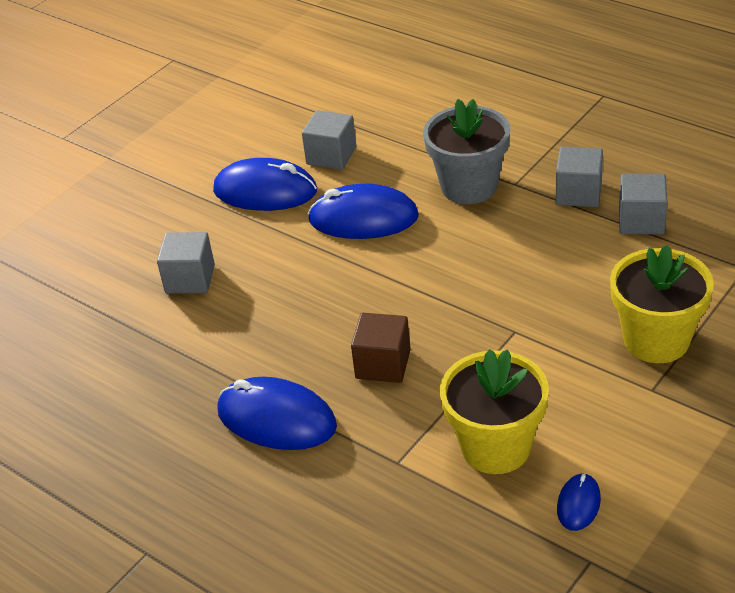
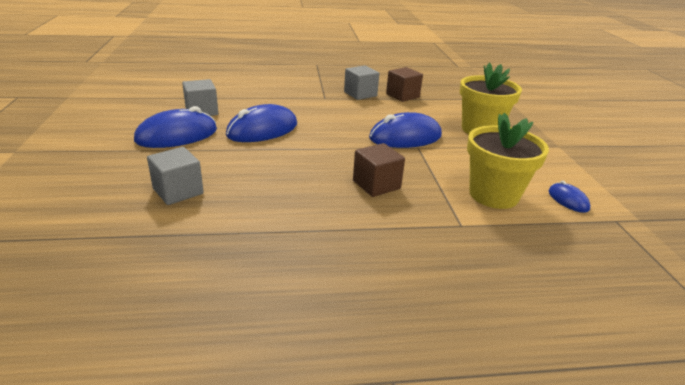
camera: 50 degrees left, 10 degrees down
(276, 419) = (356, 238): blue mouse -> blue mouse (405, 137)
(469, 186) = (303, 104): grey flower pot -> none
(641, 221) = (402, 96): grey cube -> brown cube

